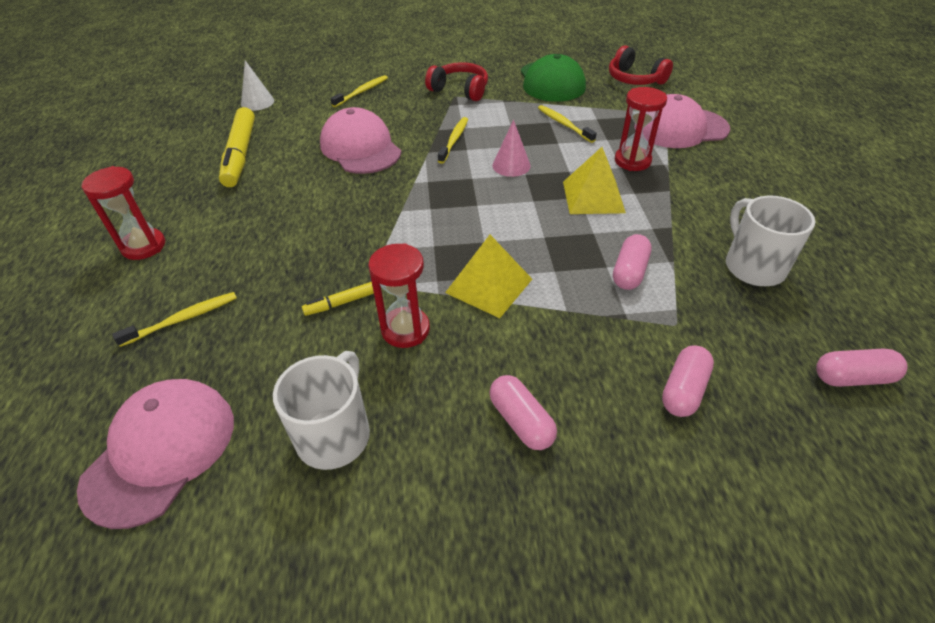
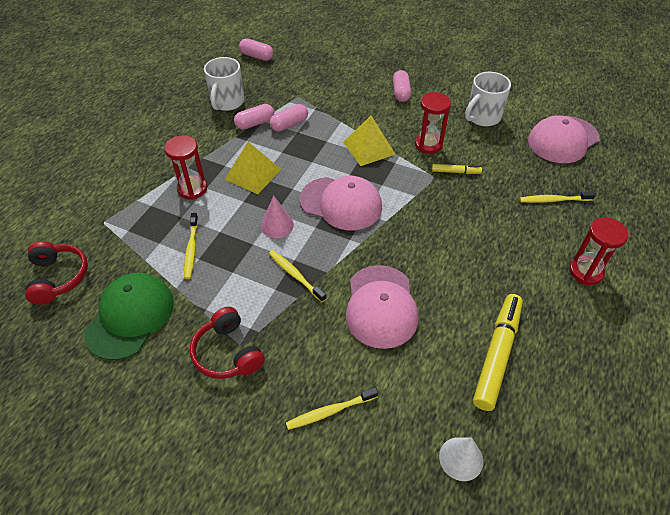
camera: 150 degrees left, 5 degrees up
(454, 140) = (295, 275): yellow toothbrush -> yellow toothbrush turned 90 degrees clockwise
(680, 128) = (117, 201): pink cap -> pink cap (341, 203)
(683, 390) = (325, 77): pink capsule -> pink capsule (255, 123)

